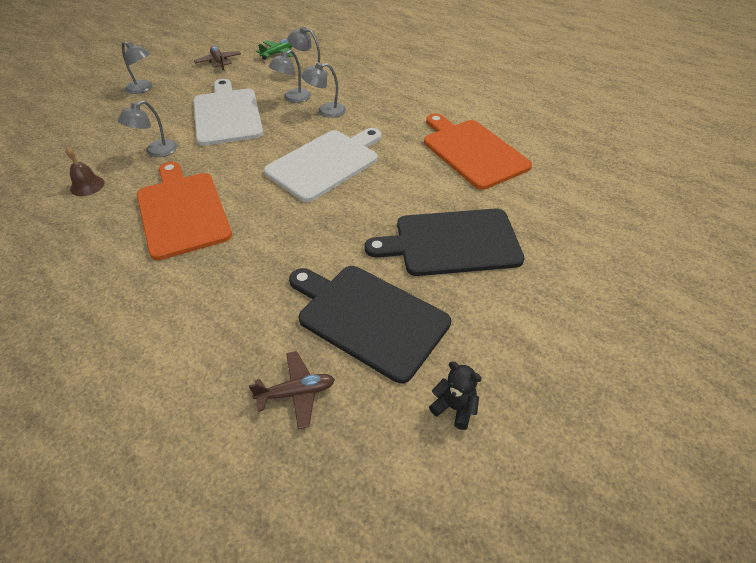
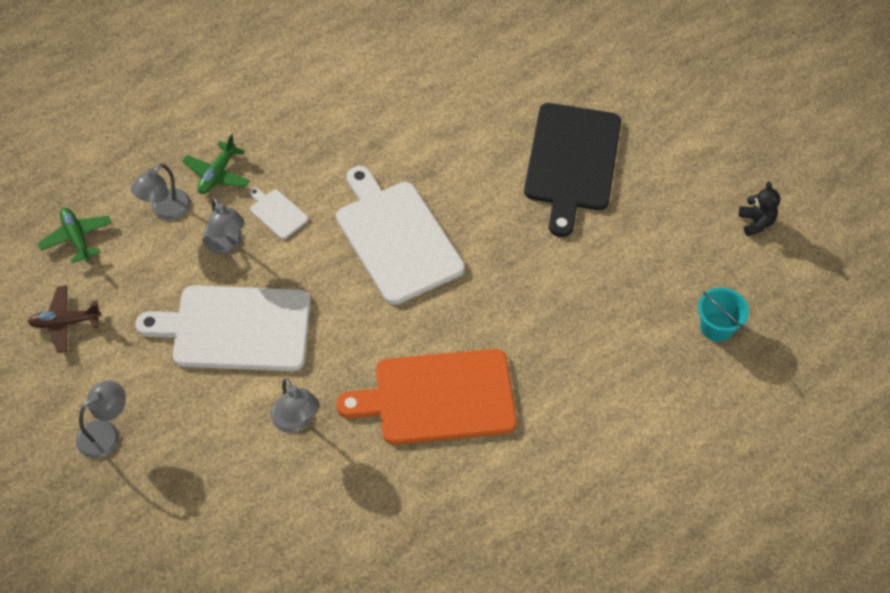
camera: 75 degrees left, 10 degrees up
(87, 186) = (346, 503): brown bell -> none
(296, 393) = (716, 327): brown plane -> turquoise bucket
(326, 111) = (277, 213): grey lamp -> white cutting board
(346, 84) = (217, 174): none -> green plane
(368, 318) = (649, 256): black cutting board -> none
(454, 408) = (756, 222): black teddy bear -> black teddy bear turned 120 degrees clockwise
(472, 152) = (429, 92): orange cutting board -> none

